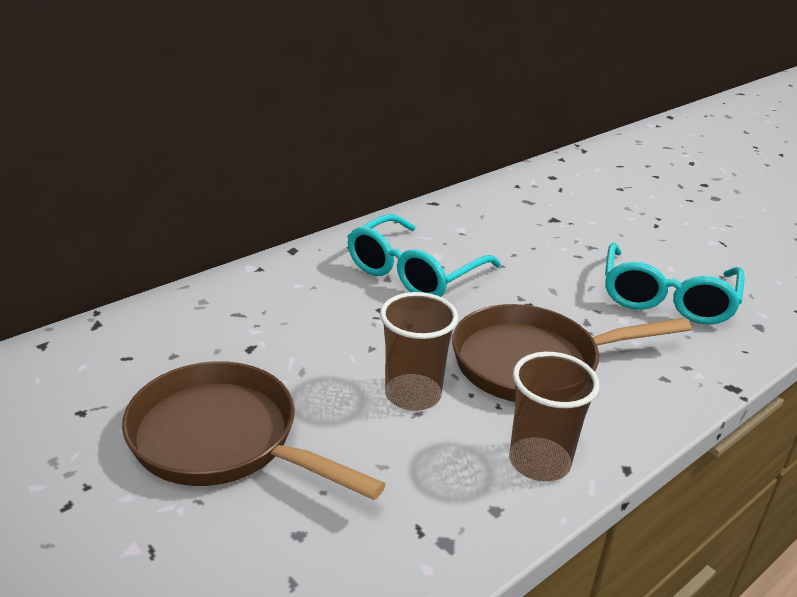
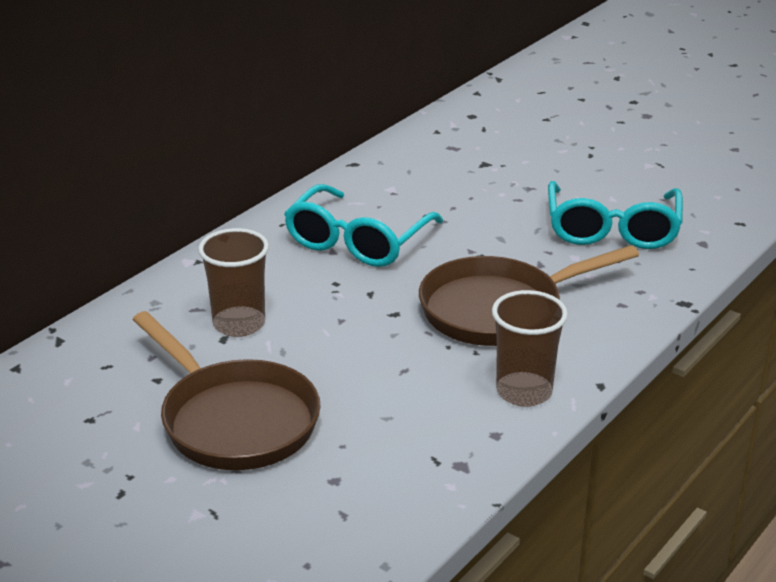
camera: 10 degrees left, 0 degrees up
(222, 440) = (234, 420): brown pan -> brown pan turned 150 degrees counterclockwise
(413, 395) = (394, 355): brown cup -> brown cup (239, 324)

